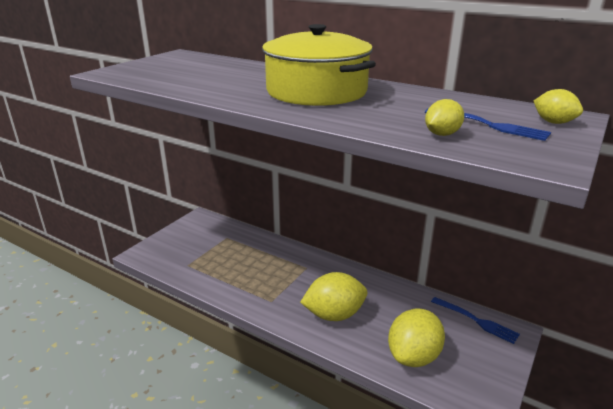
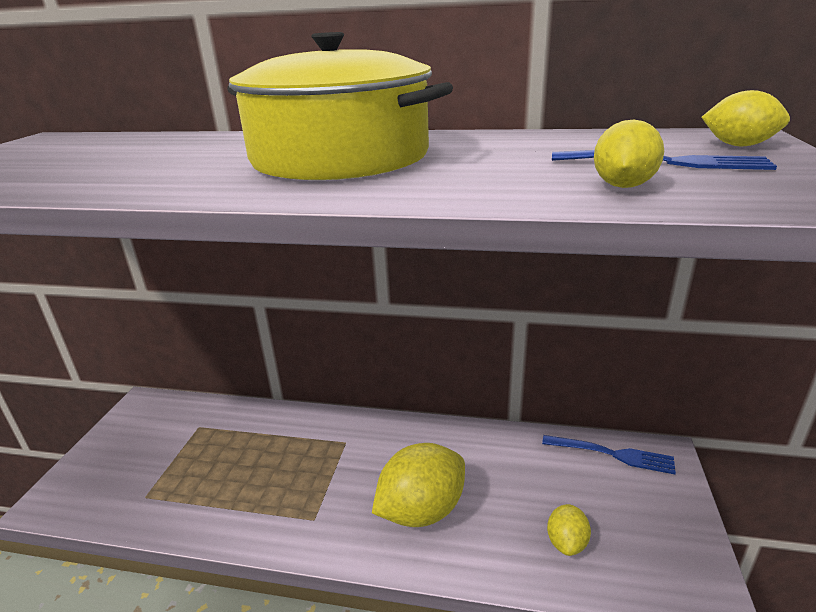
camera: 20 degrees left, 0 degrees up
(413, 356) = (566, 542): yellow lemon -> yellow lemon, size x0.51

